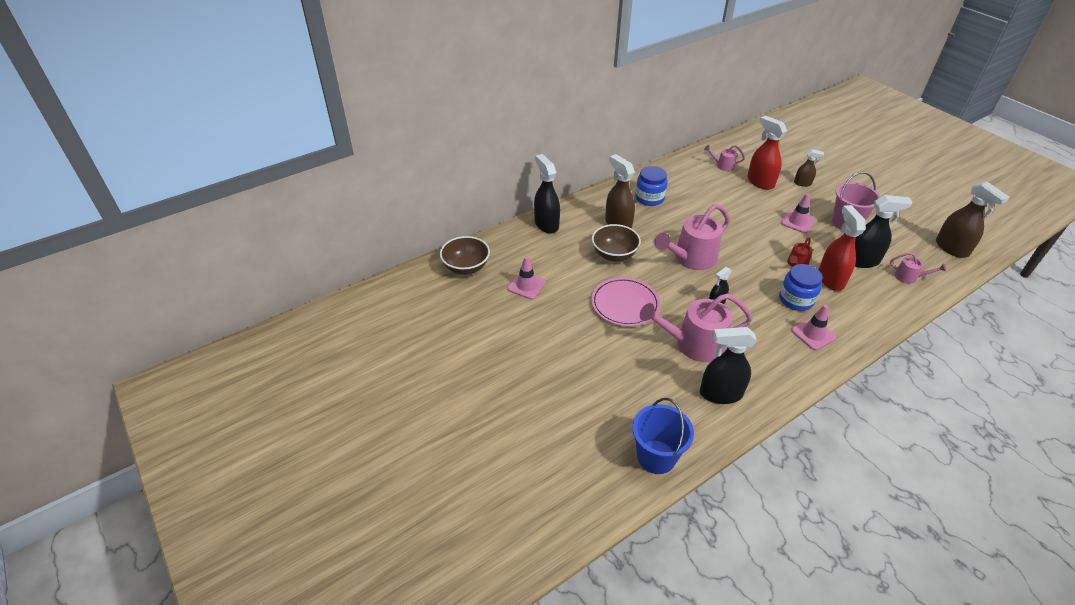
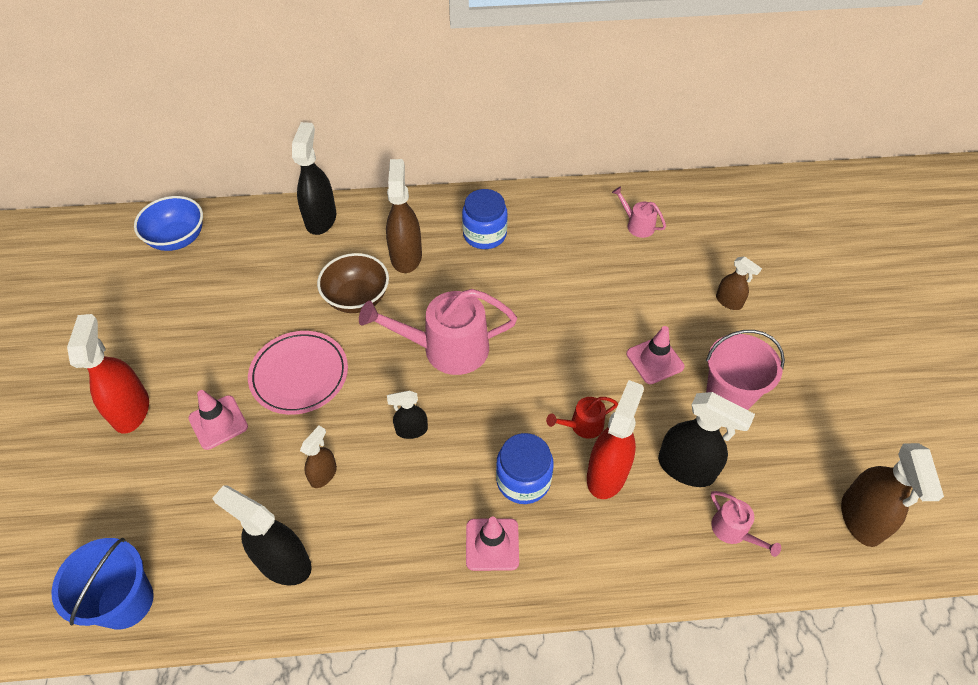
camera: 30 degrees right, 10 degrees up
(466, 267) = (177, 239): brown bowl -> blue bowl
(526, 285) = (216, 293): pink traffic cone -> pink traffic cone (218, 422)
(694, 344) = (323, 474): pink watering can -> brown spray bottle
(760, 182) = (665, 273): red spray bottle -> red spray bottle (131, 409)

